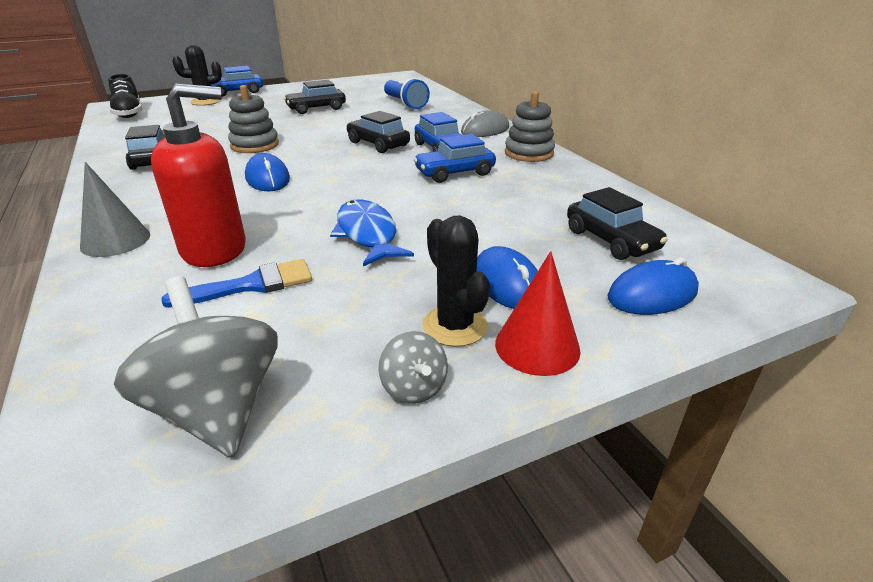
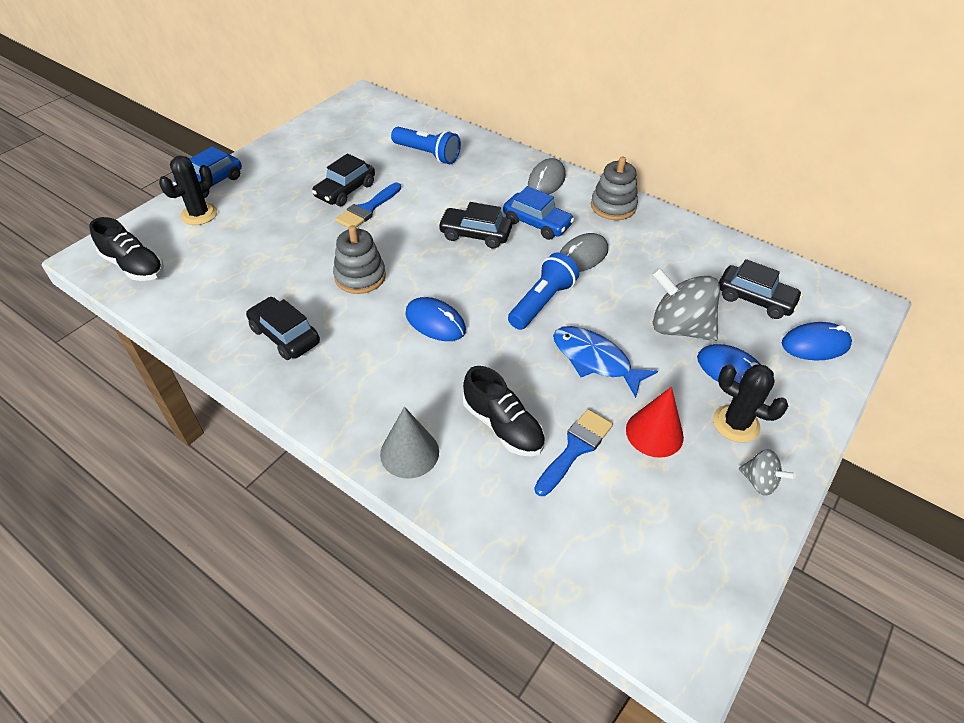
camera: 30 degrees left, 15 degrees up
(215, 249) = (503, 426): red soap dispenser -> black shoe
(217, 409) = (675, 551): grey spinning top -> grey spinning top (679, 327)
(317, 118) = (367, 209): none -> blue brush
(375, 189) = (542, 302): none -> blue flashlight
(455, 173) = (582, 256): blue car -> grey mouse
(537, 346) = (791, 418): red cone -> red cone (654, 433)
(652, 294) = (815, 344): blue mouse -> blue mouse turned 45 degrees clockwise

